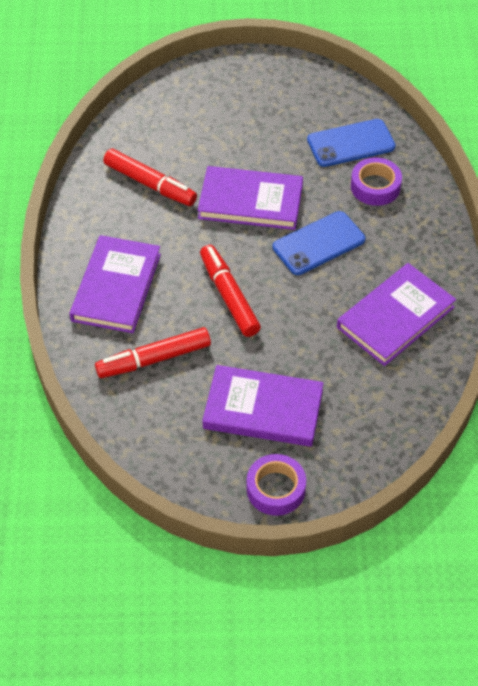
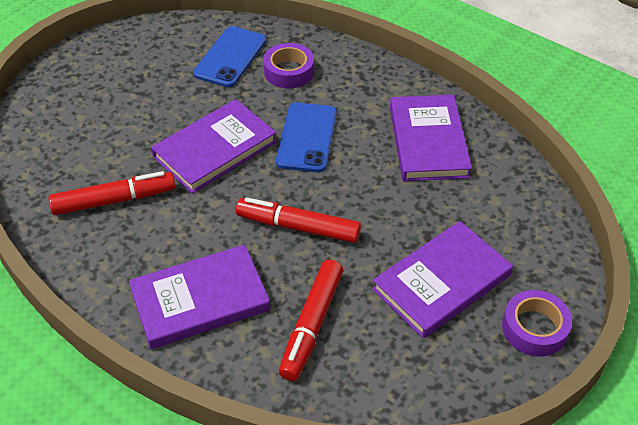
camera: 50 degrees left, 5 degrees down
(116, 287) = (200, 300): purple book -> purple book turned 75 degrees counterclockwise

